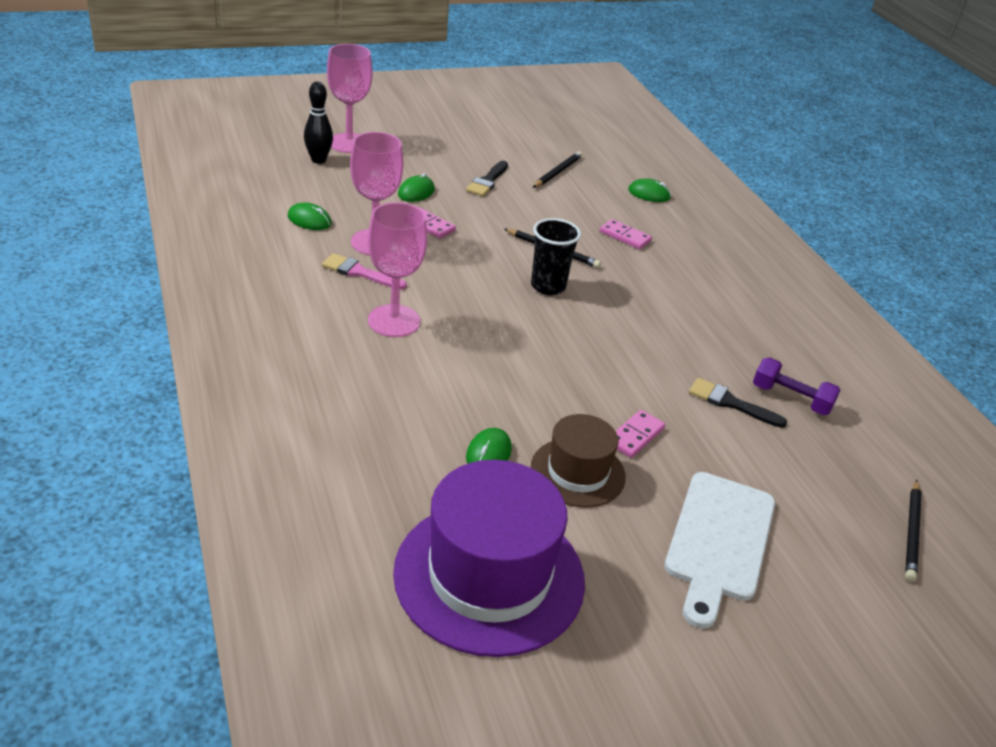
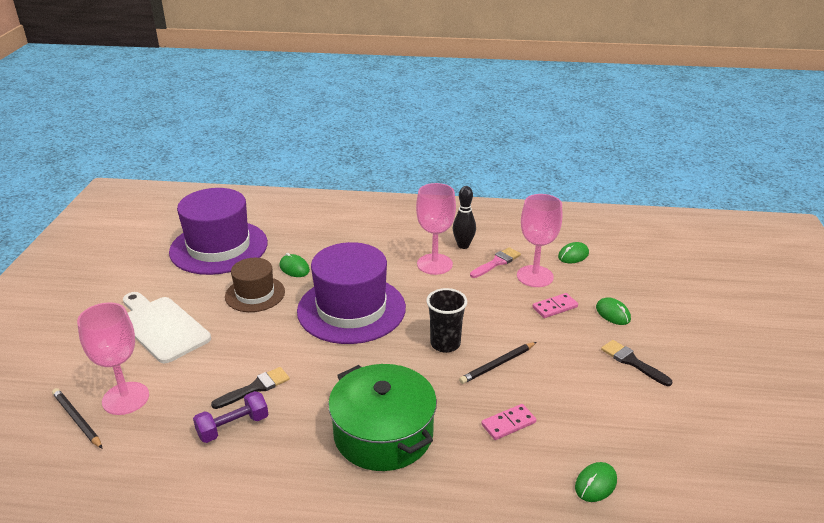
camera: 120 degrees right, 5 degrees down
(318, 160) = (673, 275): black bowling pin -> black bowling pin (463, 245)
(349, 143) = (708, 297): pink goblet -> pink goblet (125, 398)
(541, 369) = (351, 309): none -> purple hat
(557, 172) = (651, 420): black pencil -> none
(635, 436) = (263, 327): pink domino -> none
(702, 300) = (383, 434): none -> green pot

